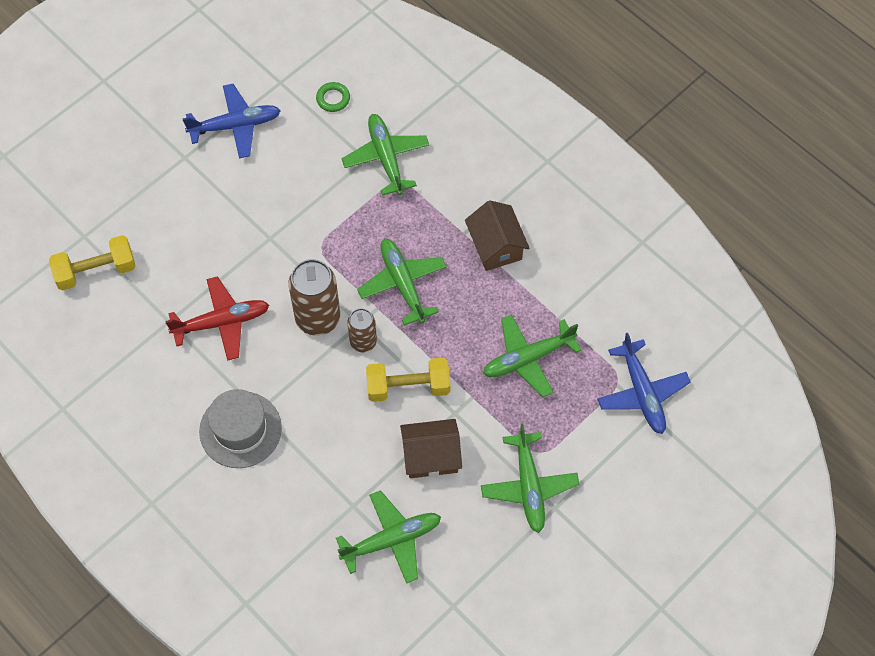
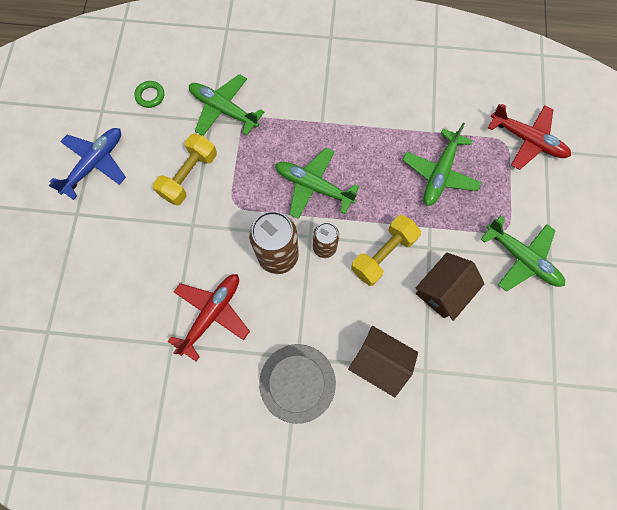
camera: 40 degrees left, 10 degrees up
(96, 271) = (80, 351): yellow dumbbell -> yellow dumbbell (189, 176)
(391, 540) = (473, 373): green plane -> none
(496, 246) = (350, 115): brown house -> brown house (379, 361)
(642, 392) = (526, 140): blue plane -> red plane

